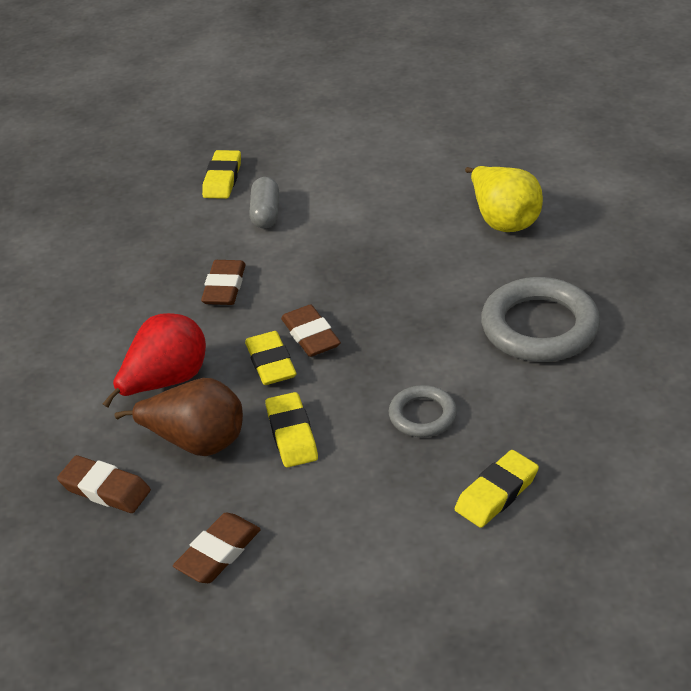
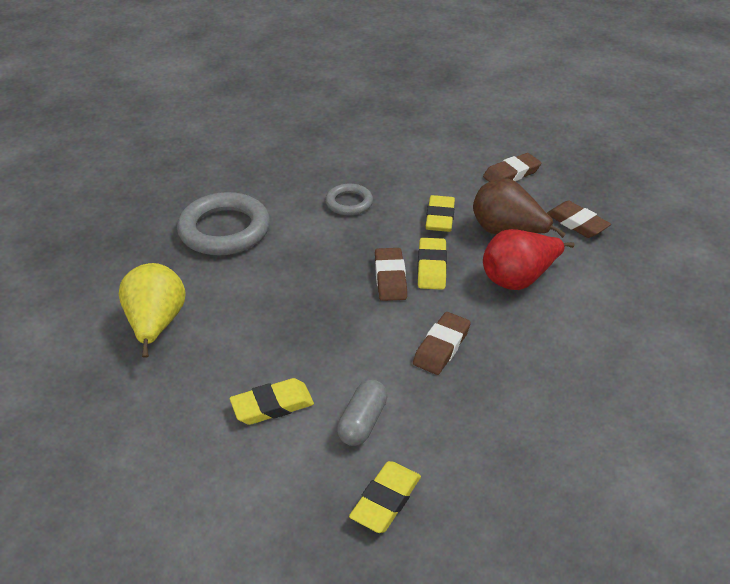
camera: 160 degrees left, 0 degrees up
(496, 493) = (339, 156): yellow eraser -> yellow eraser (272, 406)

